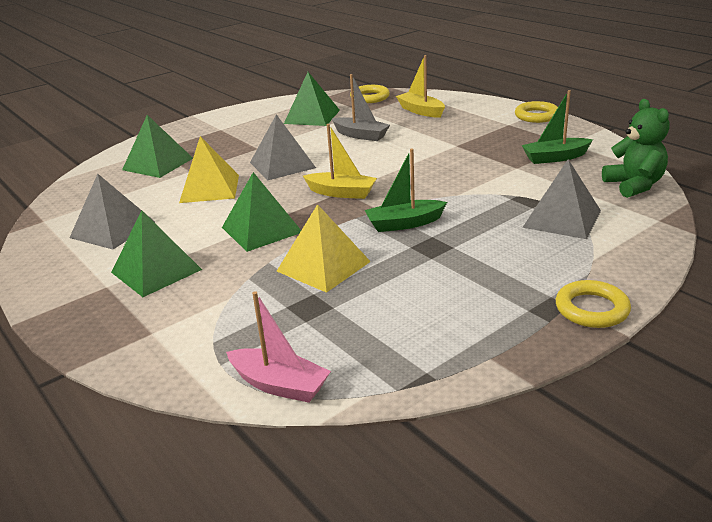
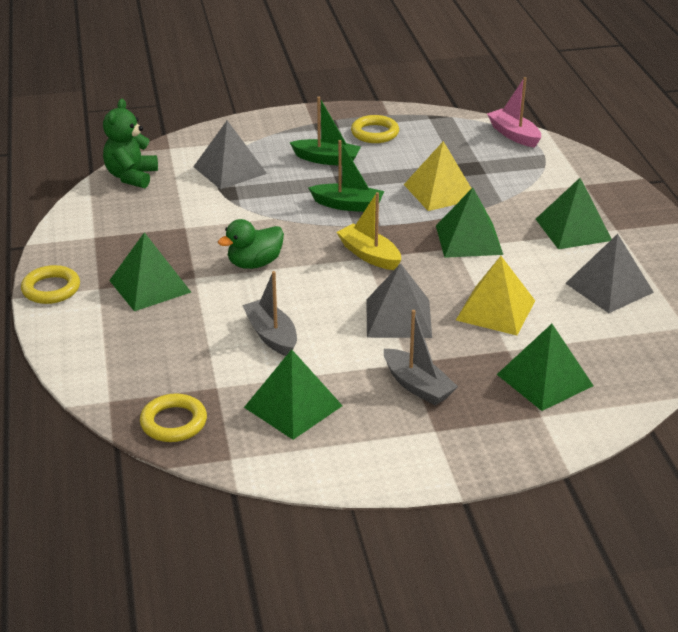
camera: 155 degrees left, 5 degrees up
(243, 141) = (417, 386): none -> grey boat
(421, 111) = (152, 356): yellow boat -> none
(426, 163) = (254, 263): none -> green duck
(478, 133) = (150, 286): none -> green pyramid
(555, 158) = (136, 225): green boat -> green boat (327, 159)
(591, 309) = (303, 117): yellow ring -> yellow ring (375, 133)

